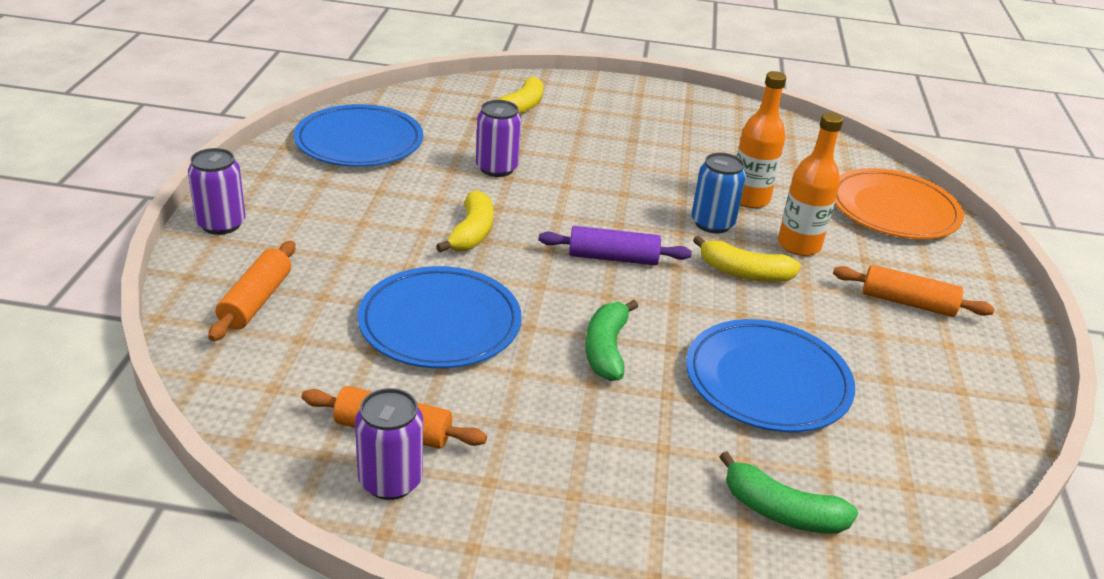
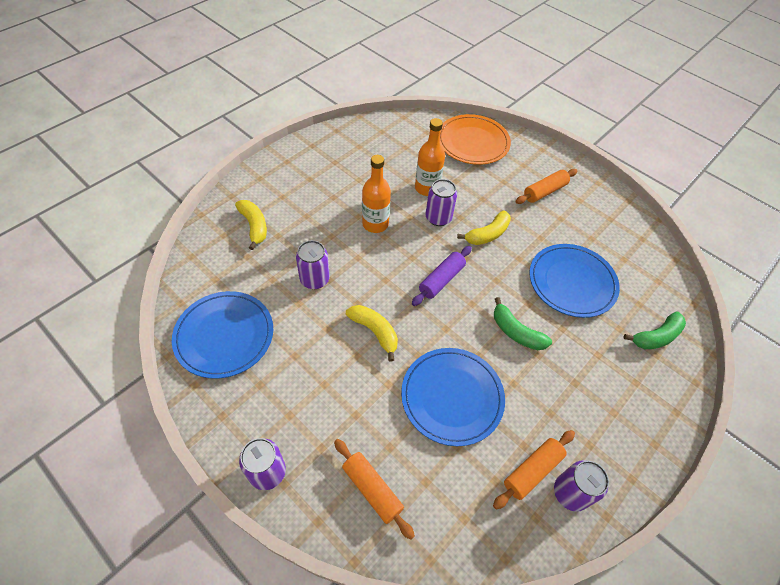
camera: 55 degrees left, 20 degrees up
(712, 223) = (438, 218): blue can -> purple can
(799, 245) = (478, 197): orange bottle -> orange bottle (375, 224)

